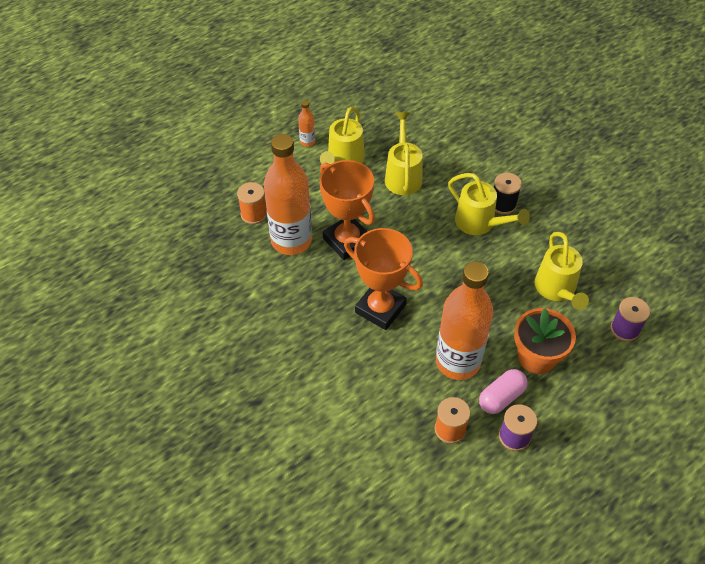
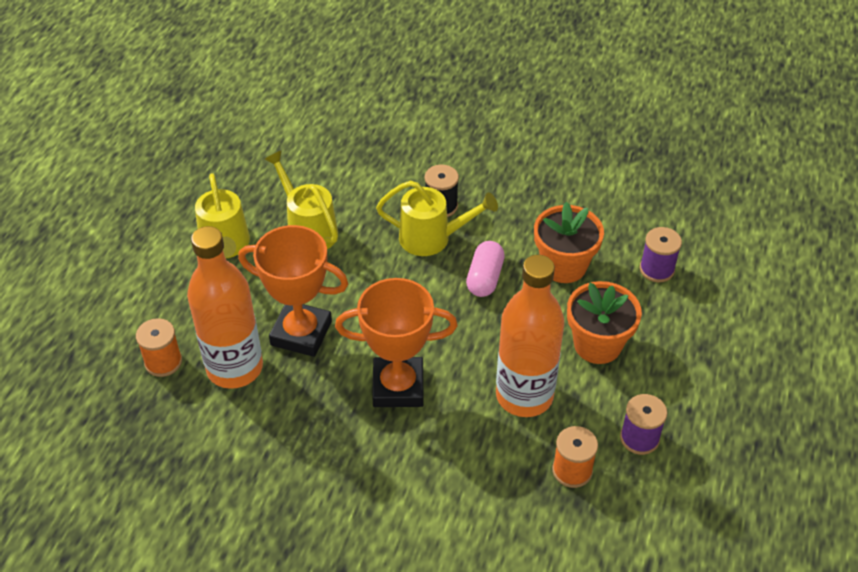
camera: 35 degrees left, 5 degrees down
(307, 142) = (164, 246): orange bottle -> none
(501, 397) = (596, 406): pink capsule -> pink capsule (485, 278)
(557, 290) = (564, 266): yellow watering can -> orange flower pot

